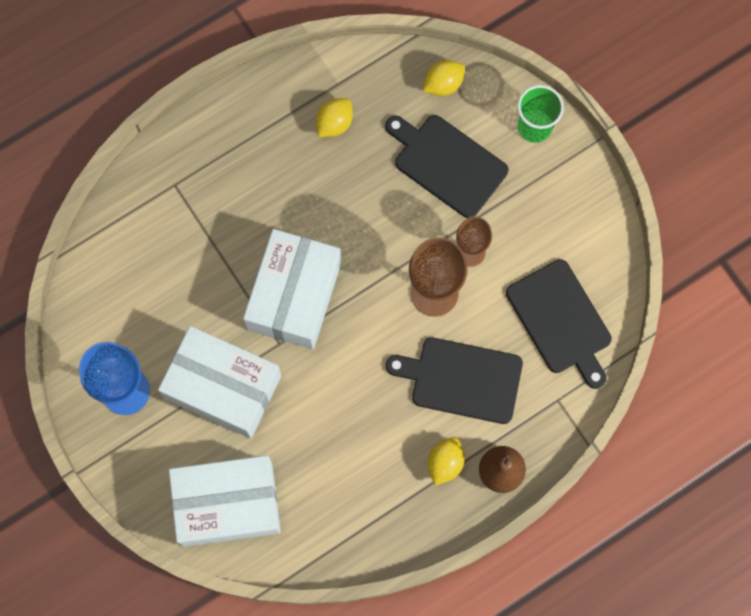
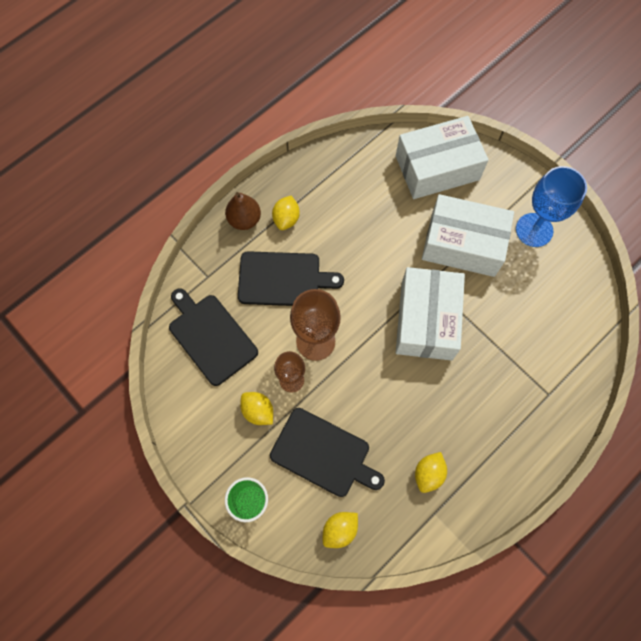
camera: 170 degrees right, 5 degrees down
(515, 222) = (258, 411): none -> yellow lemon

